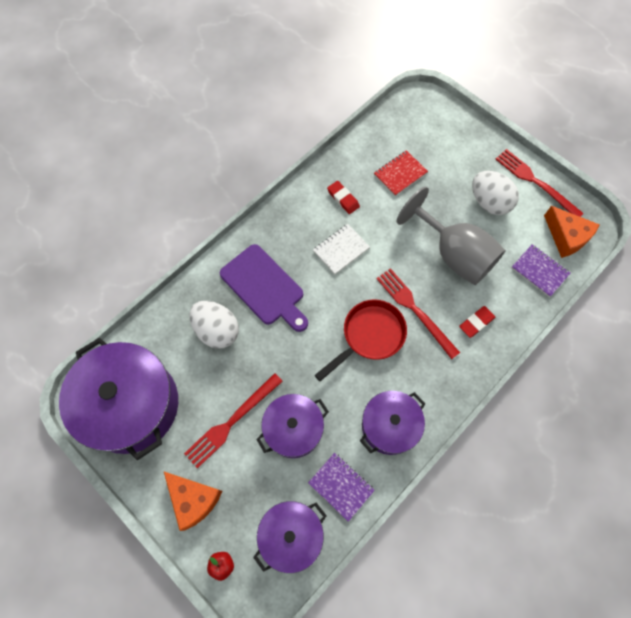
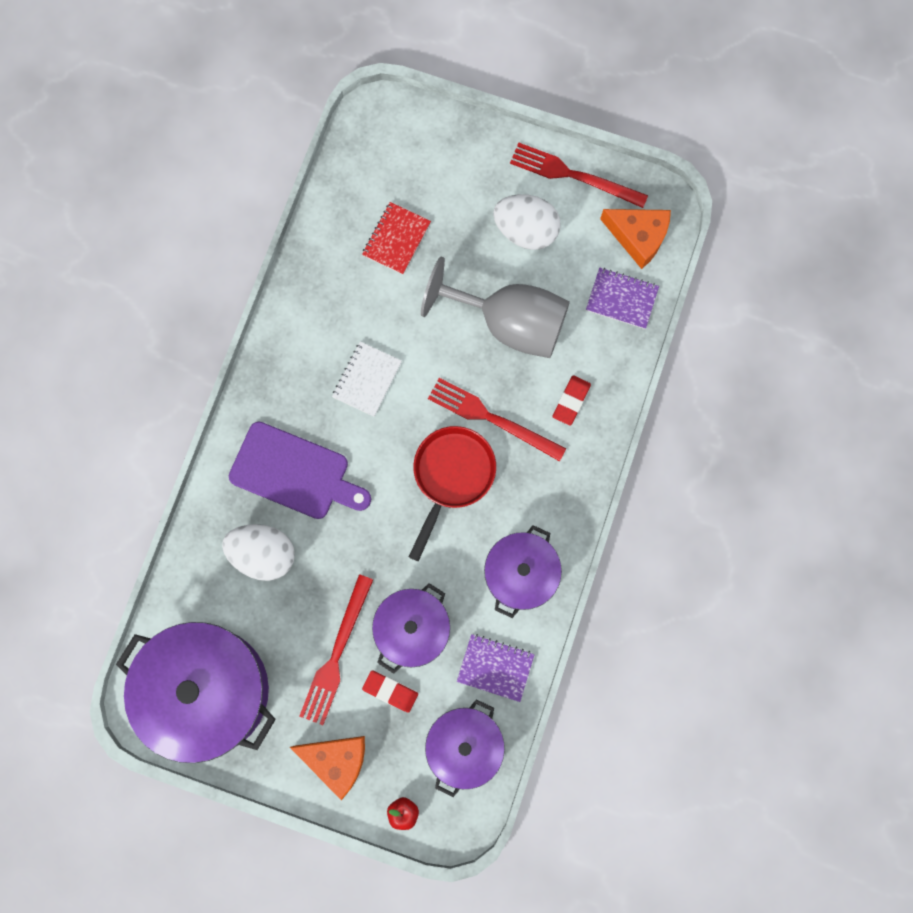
camera: 25 degrees left, 10 degrees up
(343, 199) = (338, 307): red eraser -> red eraser (390, 691)

